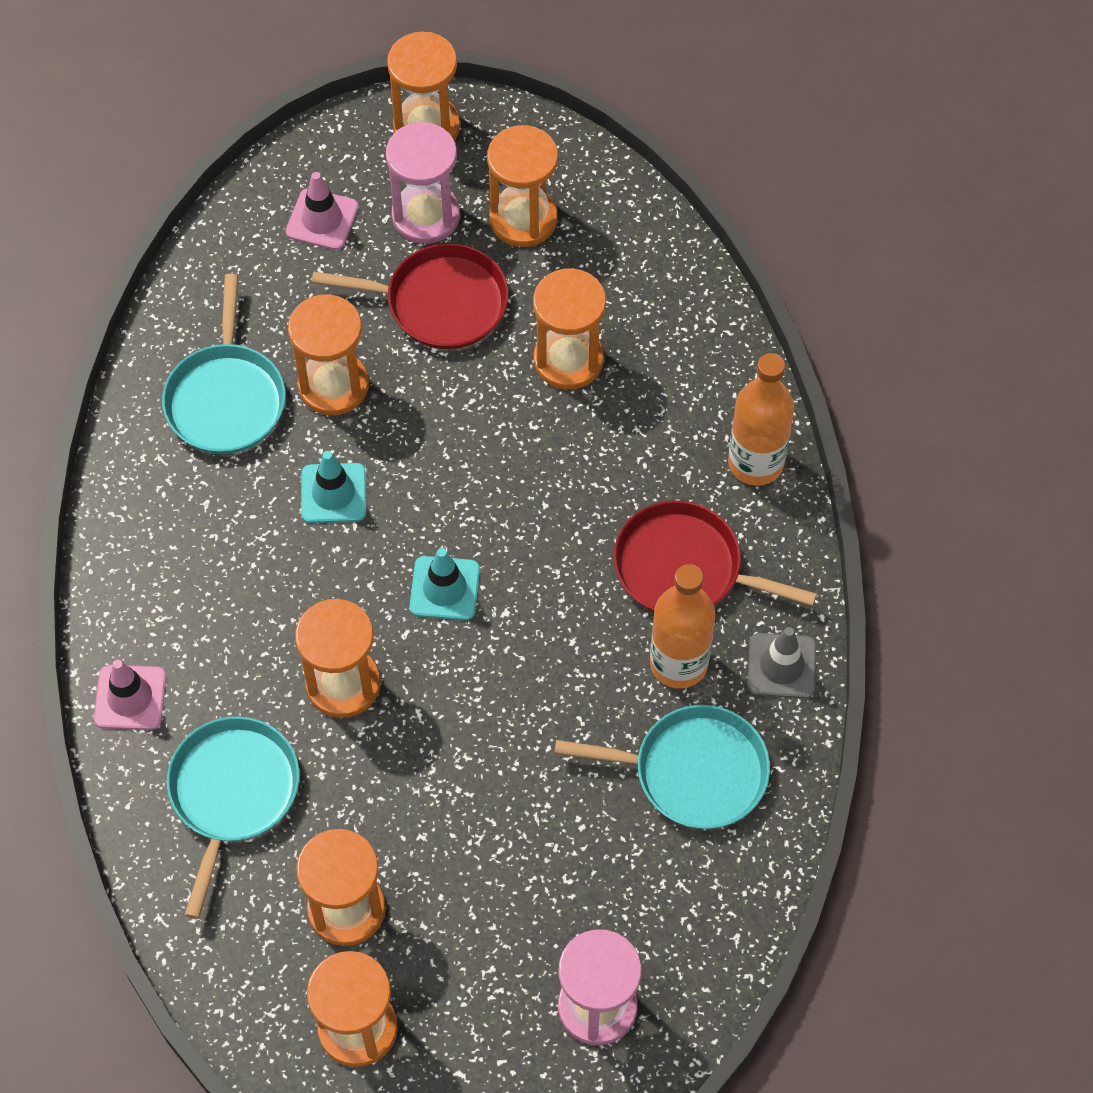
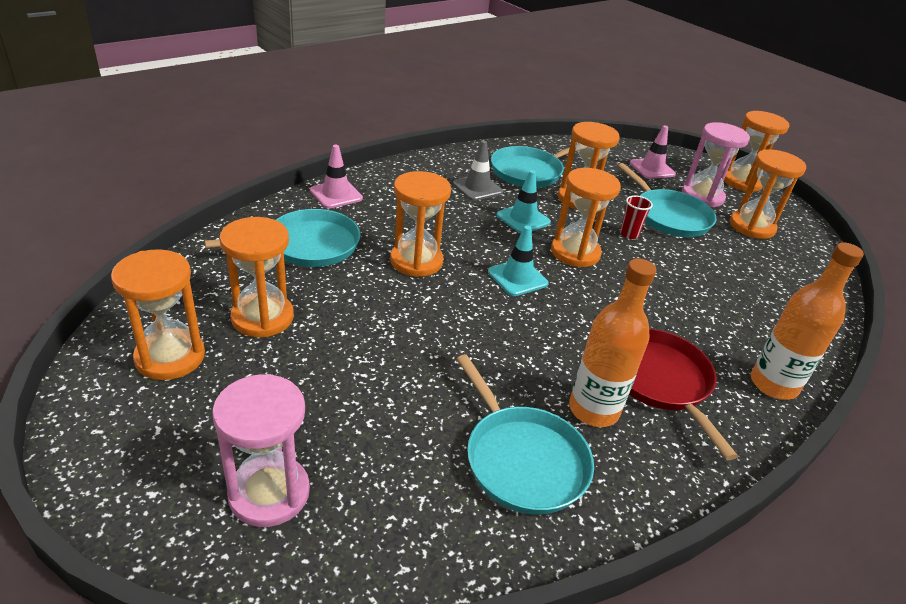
camera: 50 degrees right, 25 degrees down
(440, 302) = (669, 216): red pan -> turquoise pan
(444, 387) = (629, 234): none -> red cup
(568, 360) = (709, 272): orange hourglass -> orange hourglass (575, 253)
(781, 666) = (661, 475): grey traffic cone -> grey traffic cone (477, 188)

